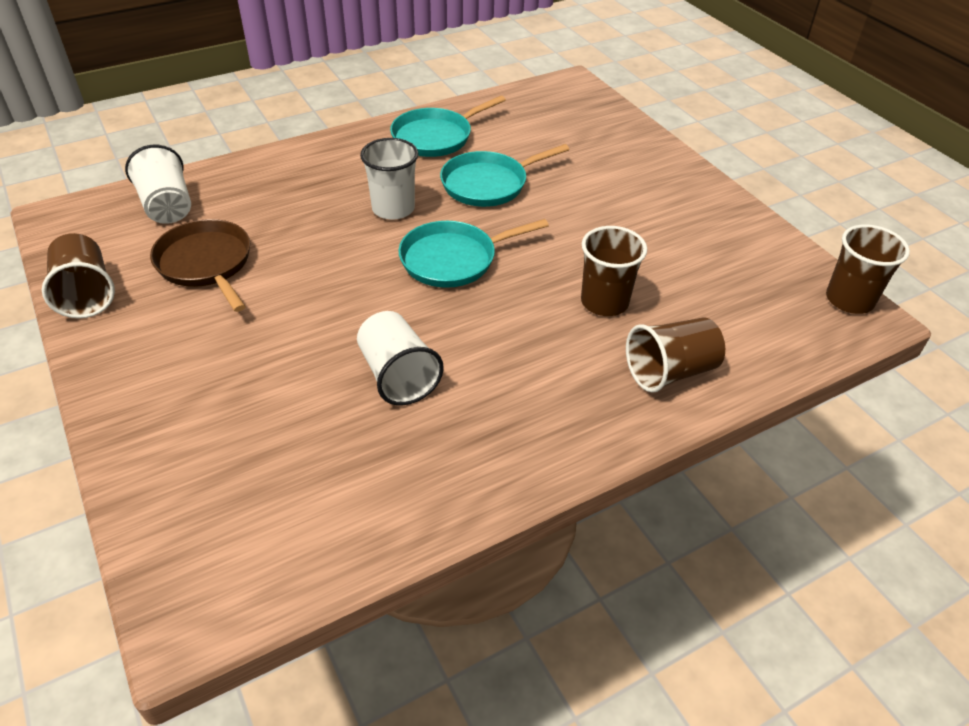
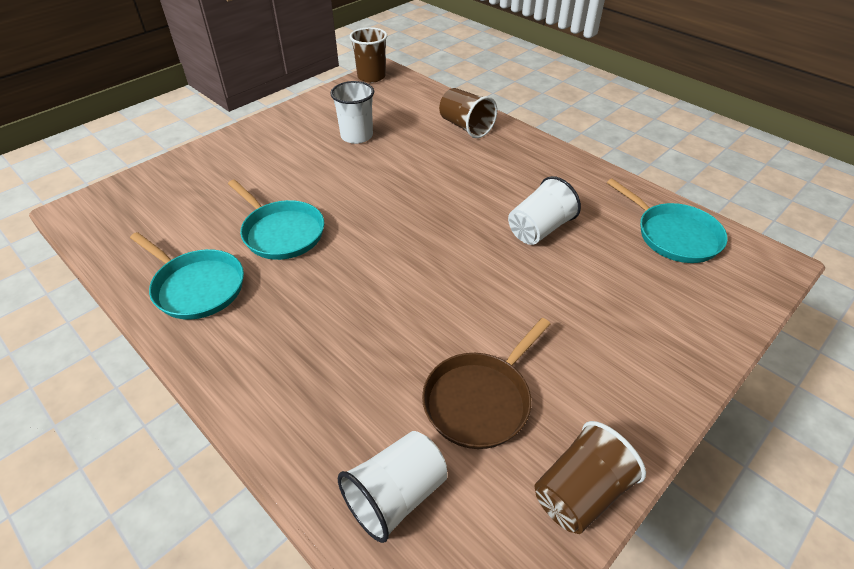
camera: 105 degrees left, 0 degrees up
(393, 208) = (338, 285): white cup -> white cup (356, 136)
(453, 259) = (399, 231): turquoise pan -> turquoise pan (674, 235)
(604, 302) = (415, 155): brown cup -> none

